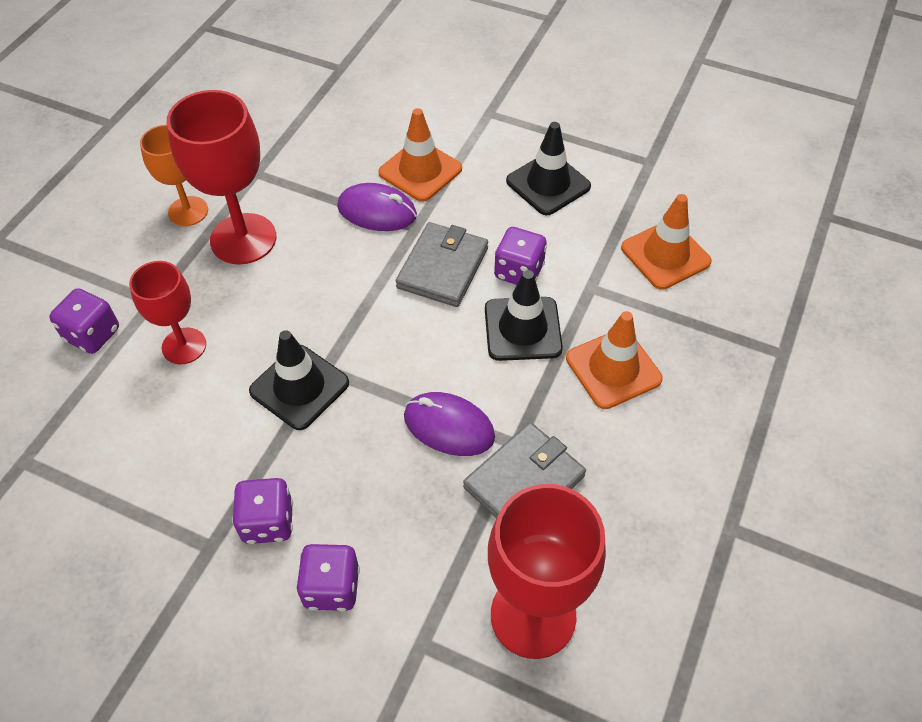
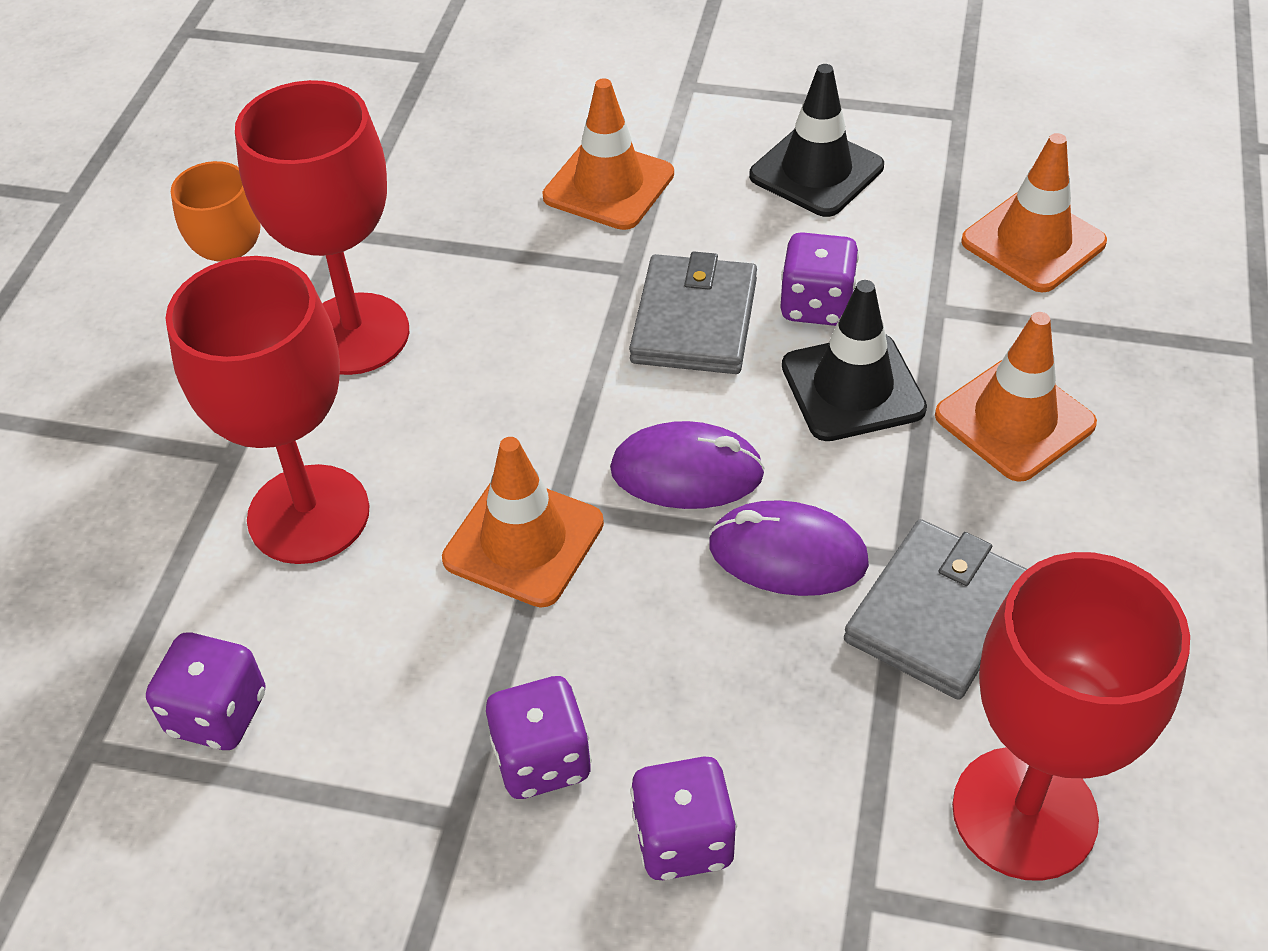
camera: 10 degrees left, 5 degrees down
(92, 334) = (146, 525): purple dice -> purple dice (218, 713)
(184, 346) = (308, 514): red goblet -> red goblet, size x1.63
(299, 387) = (523, 541): black traffic cone -> orange traffic cone
(377, 211) = (560, 256): purple mouse -> purple mouse (687, 472)

